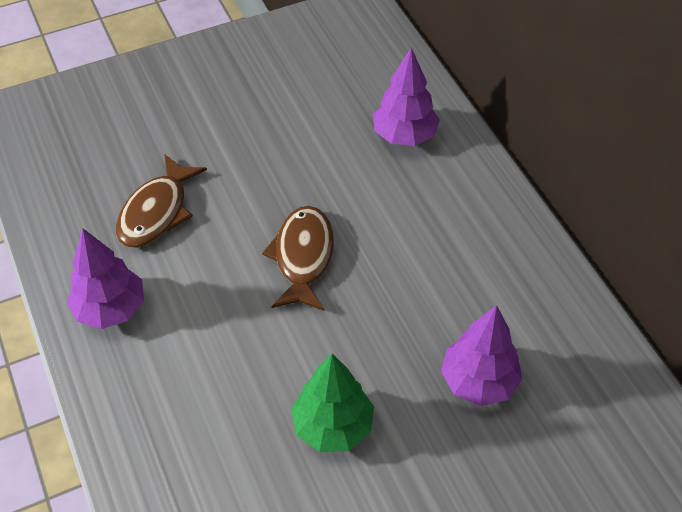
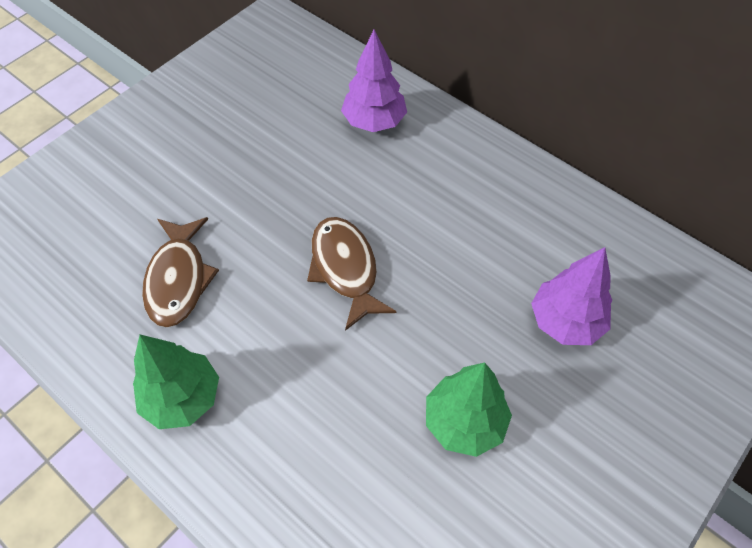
camera: 25 degrees left, 5 degrees up
(110, 309) = (182, 398): purple tree -> green tree

